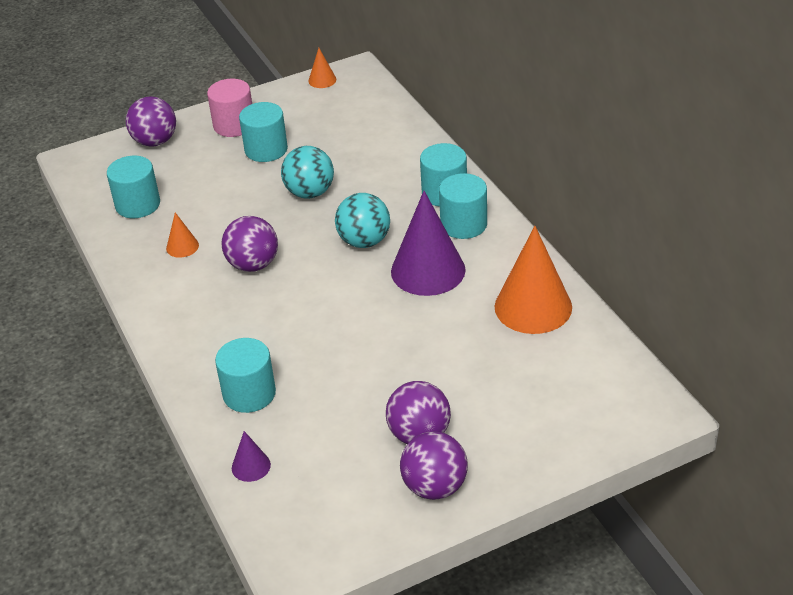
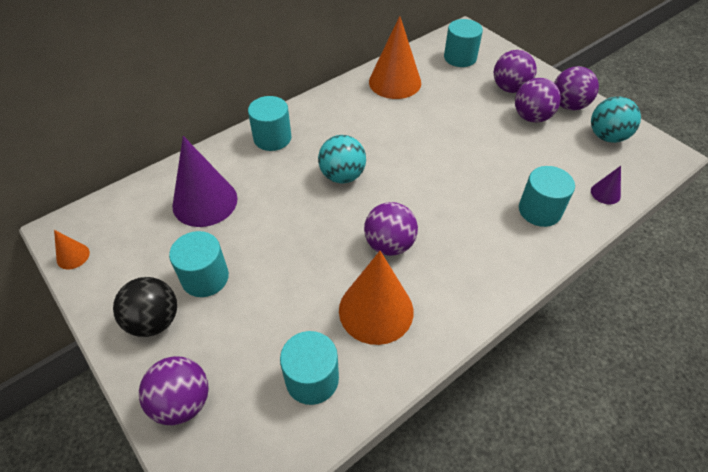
camera: 105 degrees left, 10 degrees up
(182, 246) = (376, 310): orange cone -> orange cone, size x2.20
(234, 125) = (154, 321): pink cylinder -> black ball
(310, 193) = (278, 225): turquoise ball -> turquoise ball (607, 136)
(428, 270) = (370, 134): purple cone -> purple cone (205, 202)
(463, 224) = (311, 123): turquoise cylinder -> turquoise cylinder (460, 58)
(492, 428) = (510, 88): none -> purple ball

